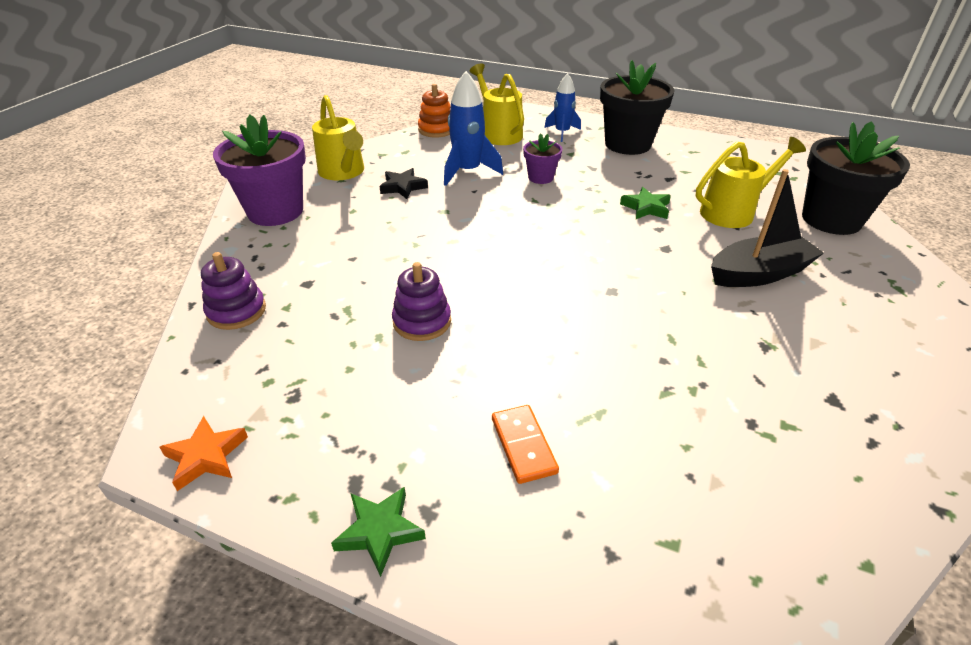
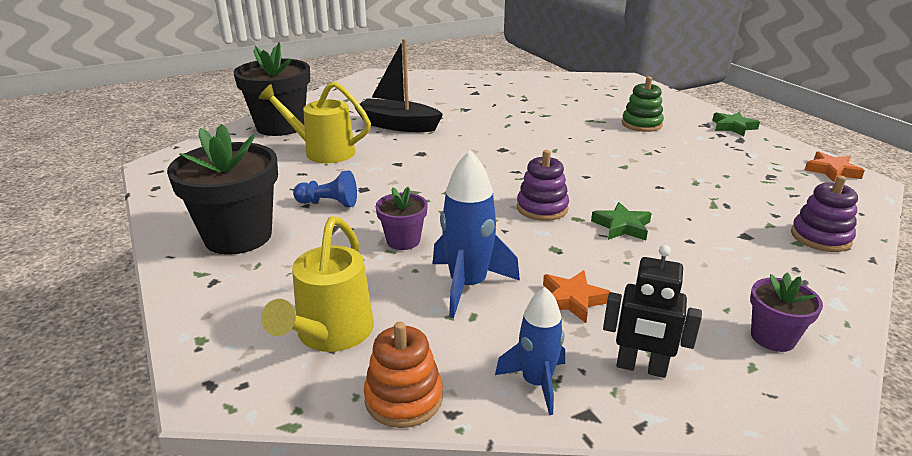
camera: 140 degrees left, 10 degrees down
(275, 211) = (772, 337): purple flower pot -> purple flower pot, size x0.51
(344, 173) = (641, 367): yellow watering can -> black robot
(403, 187) = (573, 300): black star -> orange star
(422, 322) = (656, 179): purple stacking toy -> purple stacking toy (542, 208)
(523, 445) = (641, 124): orange domino -> green stacking toy
(562, 133) = (258, 289): blue rocket -> blue rocket (536, 383)
(628, 178) = (329, 203): none -> blue pawn
(646, 208) = (373, 178): green star -> green star (622, 226)

